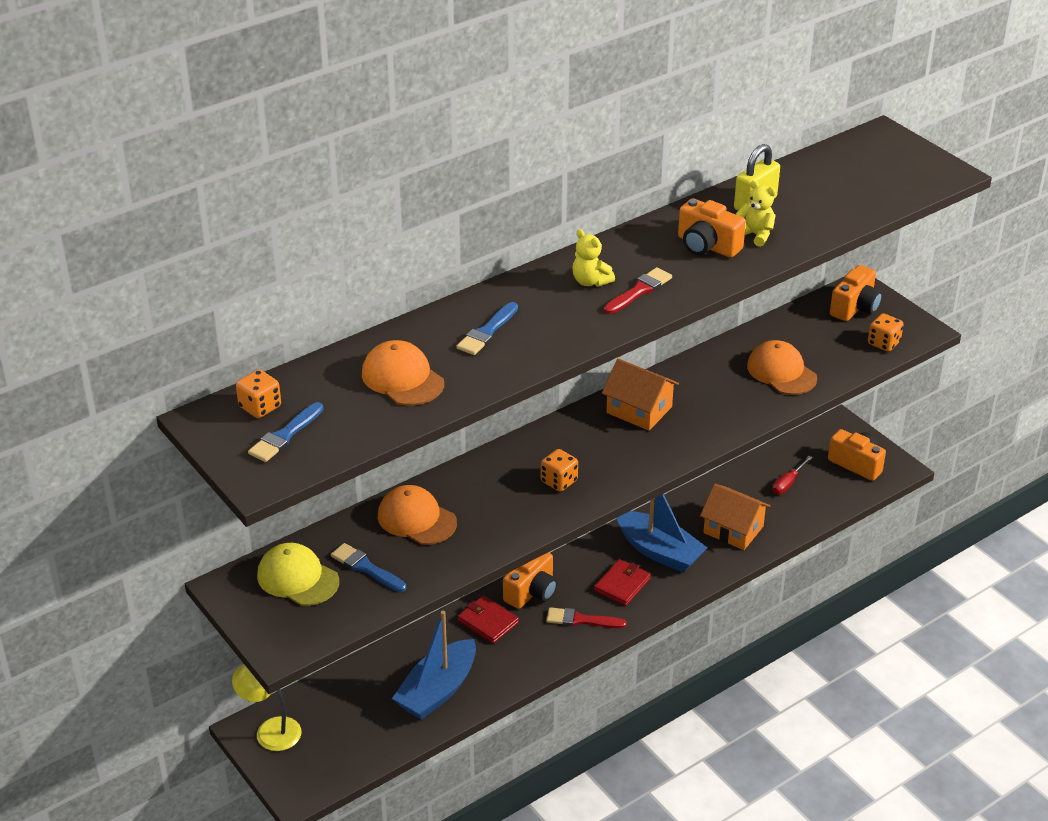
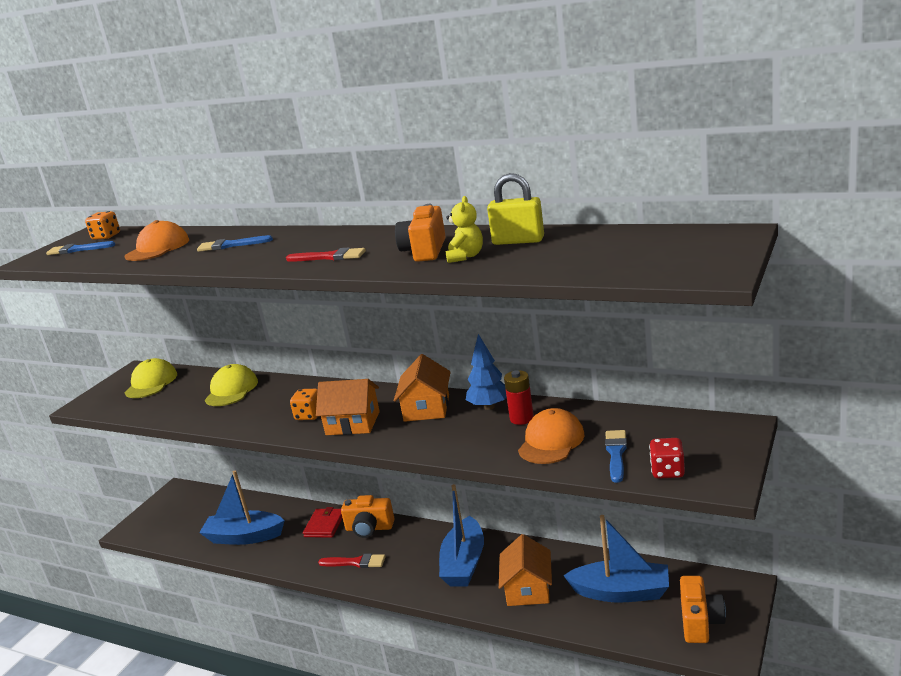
camera: 65 degrees right, 15 degrees down
(270, 730) = (178, 496): yellow lamp -> none
(366, 568) = (172, 396): blue brush -> blue brush (616, 453)
(416, 519) = (231, 390): orange cap -> yellow cap
(581, 620) = (355, 562): red brush -> red brush turned 120 degrees clockwise
(590, 281) = (327, 243): yellow teddy bear -> none
(613, 460) = (353, 423): none -> orange house
(622, 585) = (409, 563): red wallet -> none
(682, 377) = (489, 407): none -> blue tree
(725, 370) = (521, 418): none -> red battery
(787, 483) = (621, 592): red screwdriver -> blue boat
(855, 307) = (704, 436): orange camera -> none
(883, 343) = (667, 471): orange dice -> red dice

